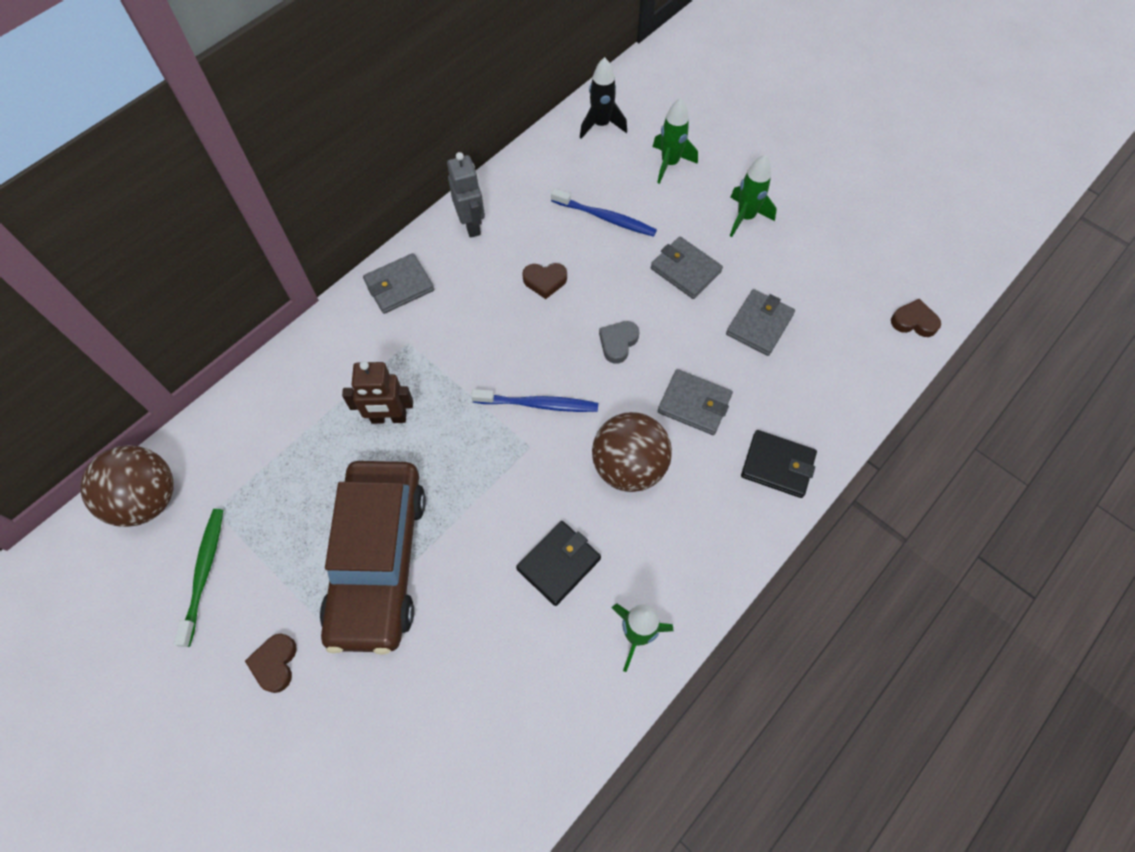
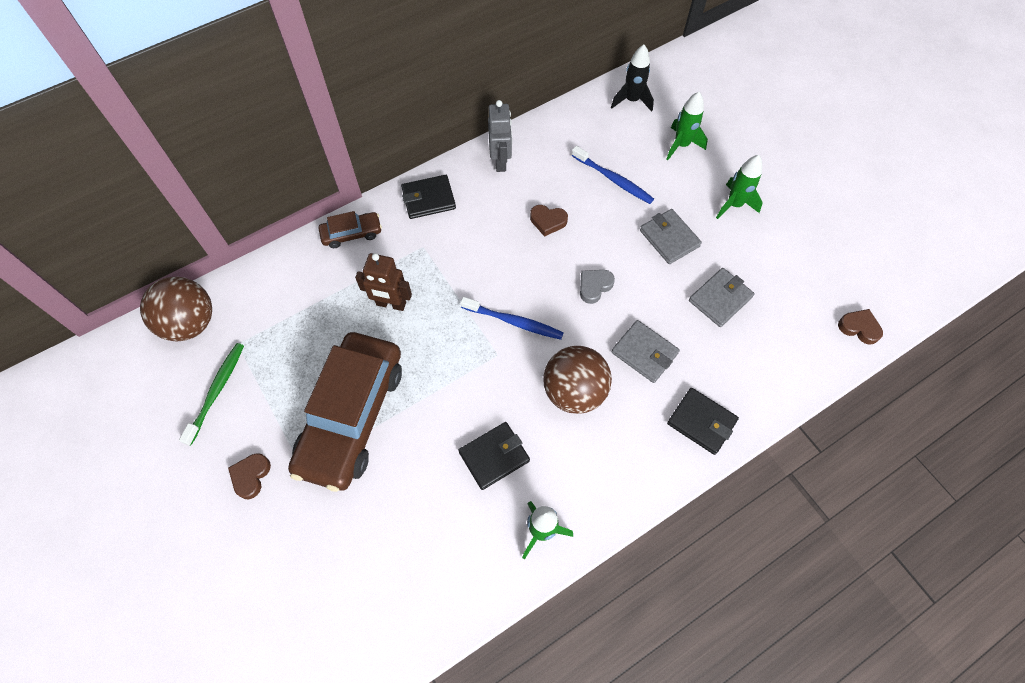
camera: 15 degrees right, 0 degrees up
(318, 346) = (352, 233): none -> brown car
(399, 286) = (428, 199): grey wallet -> black wallet

